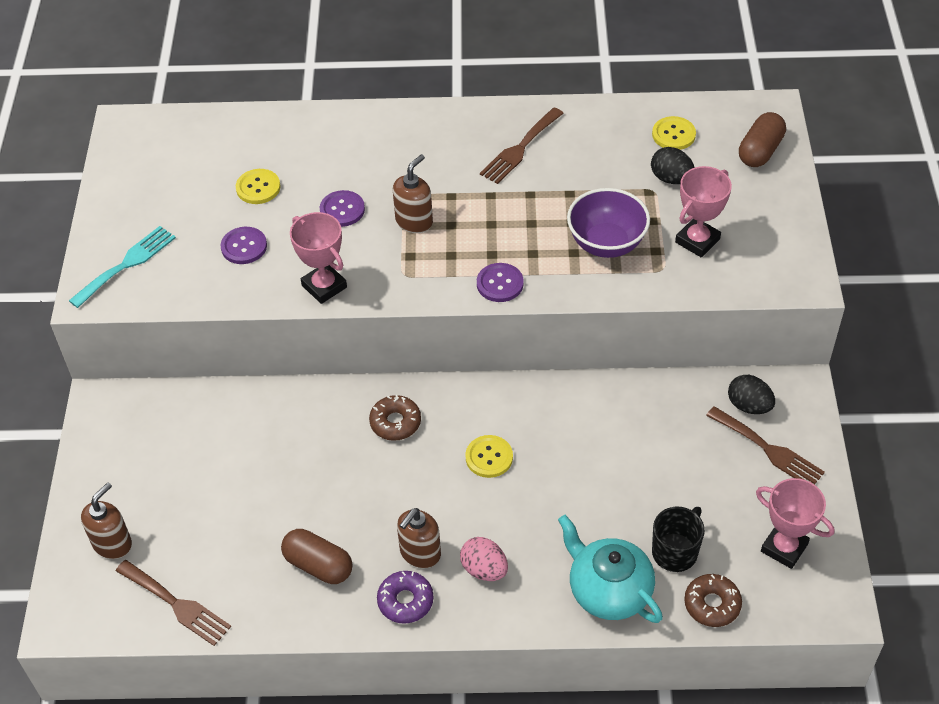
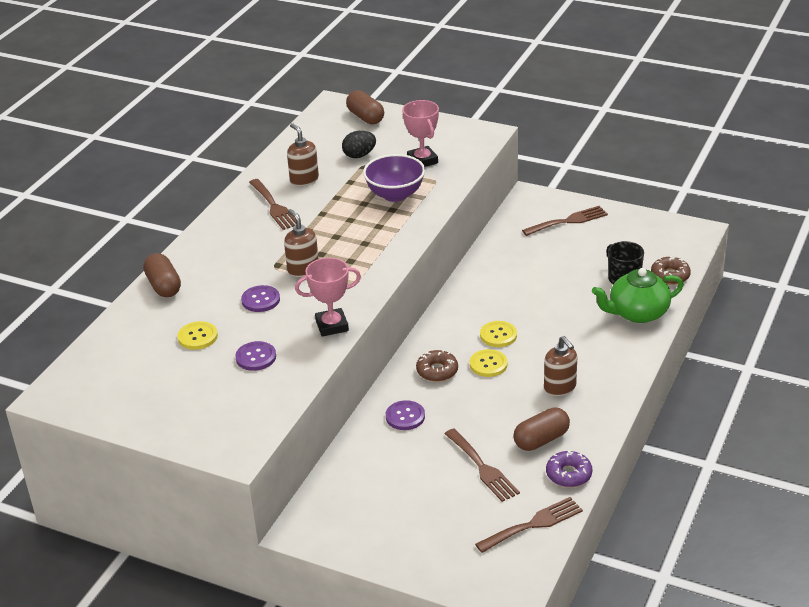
camera: 65 degrees left, 15 degrees down
(112, 543) = (452, 551): brown soap dispenser -> brown soap dispenser (304, 179)
(127, 264) = (219, 425): turquoise fork -> none
(250, 525) = (482, 468): none -> brown fork
(330, 125) = (164, 286): none -> brown capsule
(405, 601) = (596, 404): purple donut -> purple donut (568, 474)
(484, 569) = (590, 361): pink egg -> none
(500, 284) = (395, 246): purple button -> purple button (405, 416)
(608, 590) = (637, 313): turquoise teapot -> green teapot
(673, 134) = (320, 144): yellow button -> yellow button (488, 364)
(749, 406) = (529, 218): black egg -> none
(784, 547) = (644, 237): pink trophy -> none

